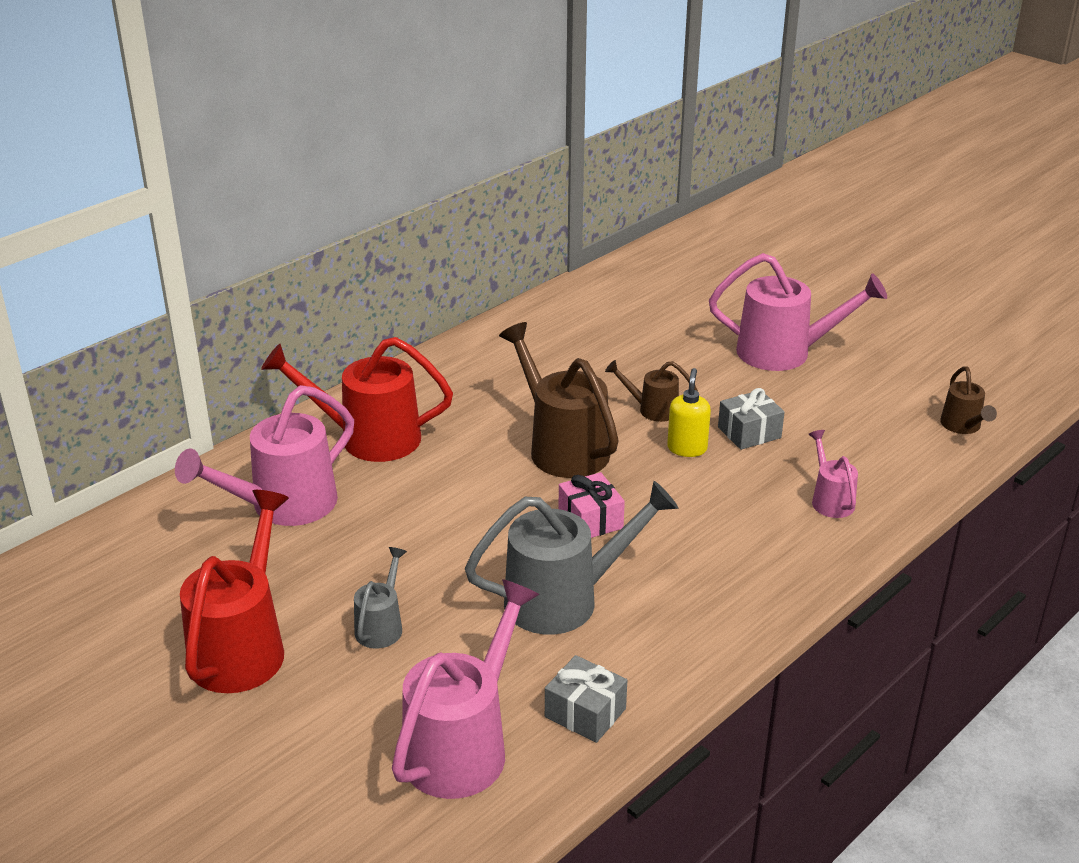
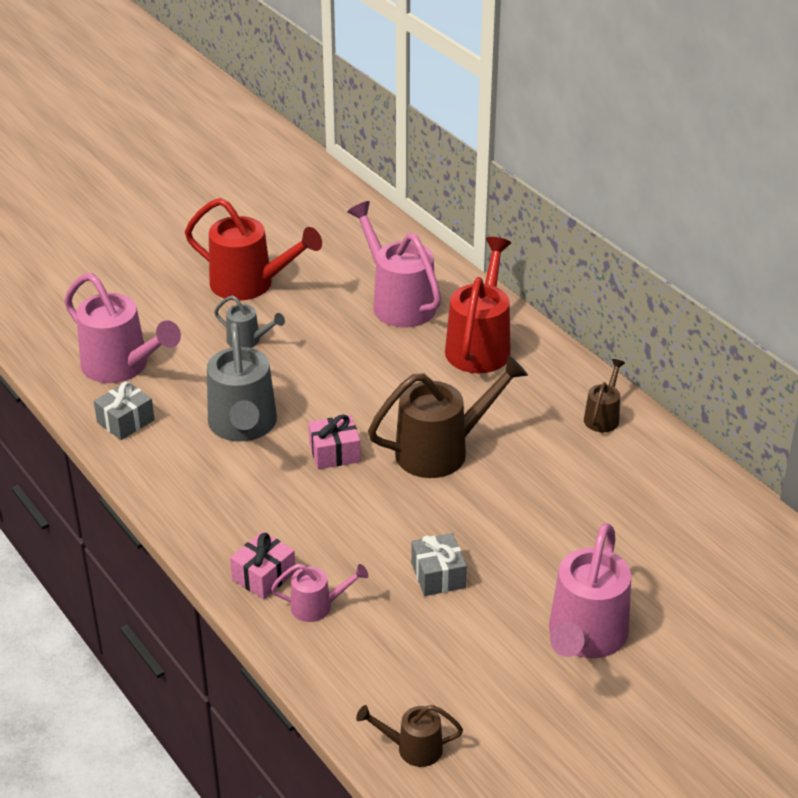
camera: 100 degrees right, 5 degrees up
(652, 409) = (491, 516): brown watering can -> brown watering can (603, 416)
(687, 448) = (422, 527): yellow soap dispenser -> none
(807, 542) = (264, 576): none -> pink gift

